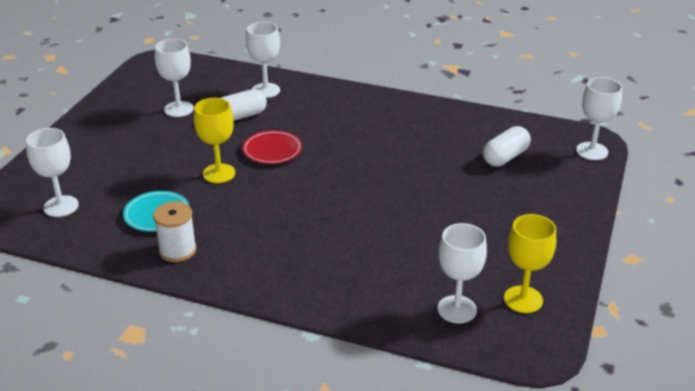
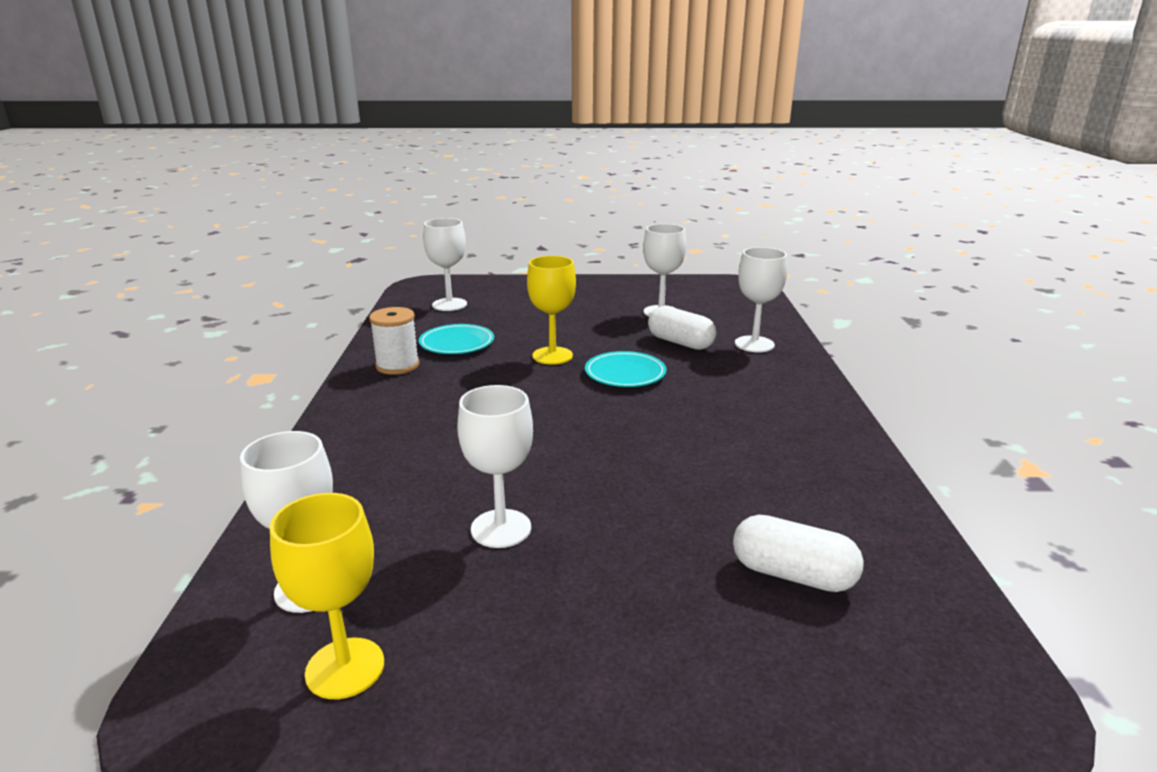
camera: 70 degrees right, 10 degrees down
(272, 150) = (625, 374): red plate -> turquoise plate
(592, 151) = (949, 712): white goblet -> white goblet (501, 528)

